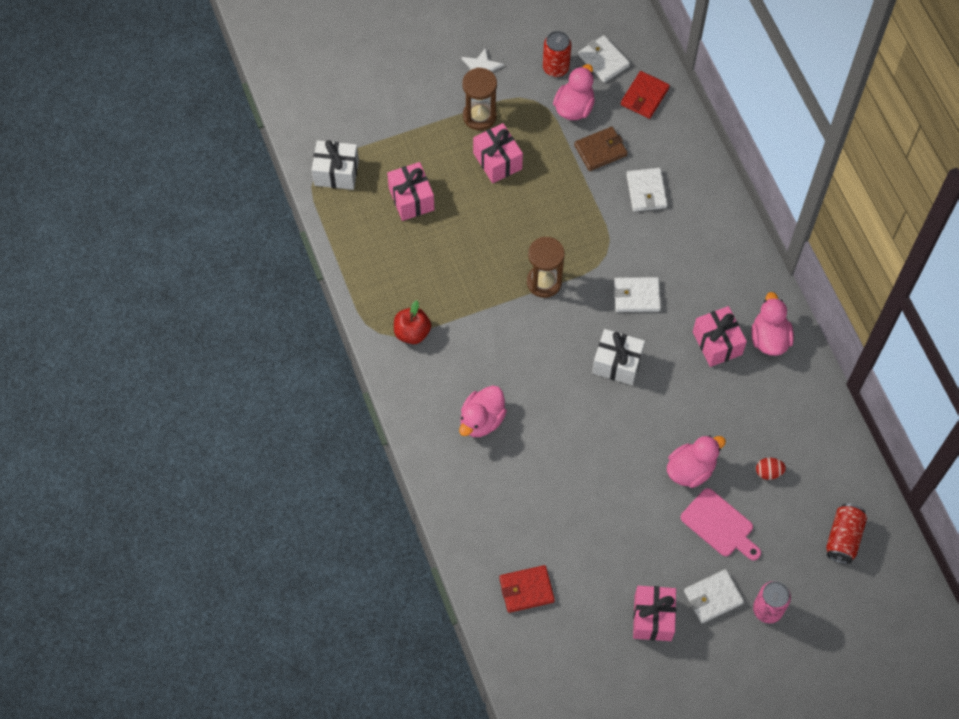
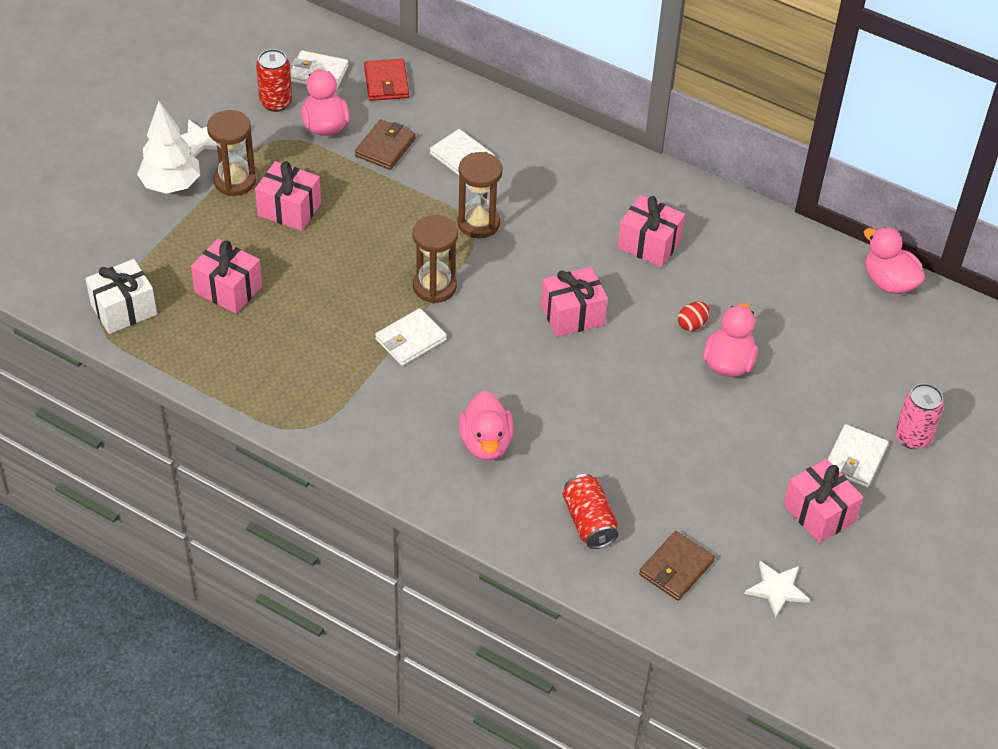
camera: 40 degrees left, 15 degrees down
(412, 332) = (339, 407): red apple -> none
(436, 94) = (171, 185): none -> white tree
(526, 590) = (676, 568): red wallet -> brown wallet
(577, 649) = (777, 589): none -> white star
(614, 251) = (478, 223): none -> brown hourglass
(617, 363) = (572, 315): white gift -> pink gift
(636, 296) = (536, 248): white wallet -> white wallet (411, 340)
(719, 525) = (800, 393): pink cutting board -> none
(768, 472) = (799, 322): red egg -> red egg (692, 324)
(769, 338) = (692, 213): pink duck -> pink duck (888, 282)
(843, 538) = (917, 336): red can -> red can (589, 522)

